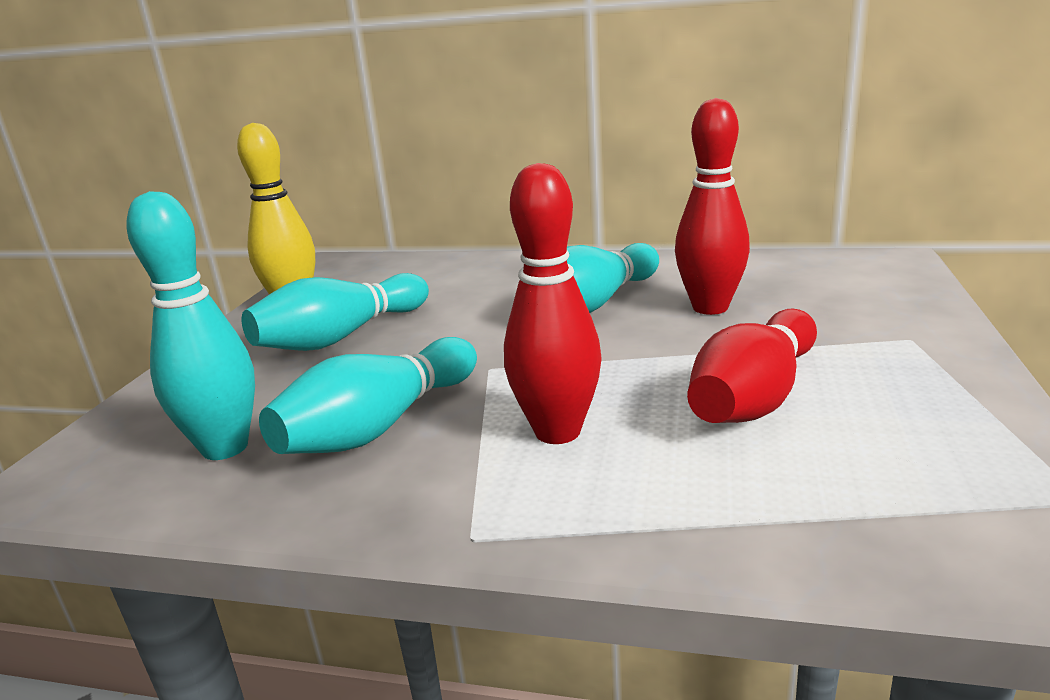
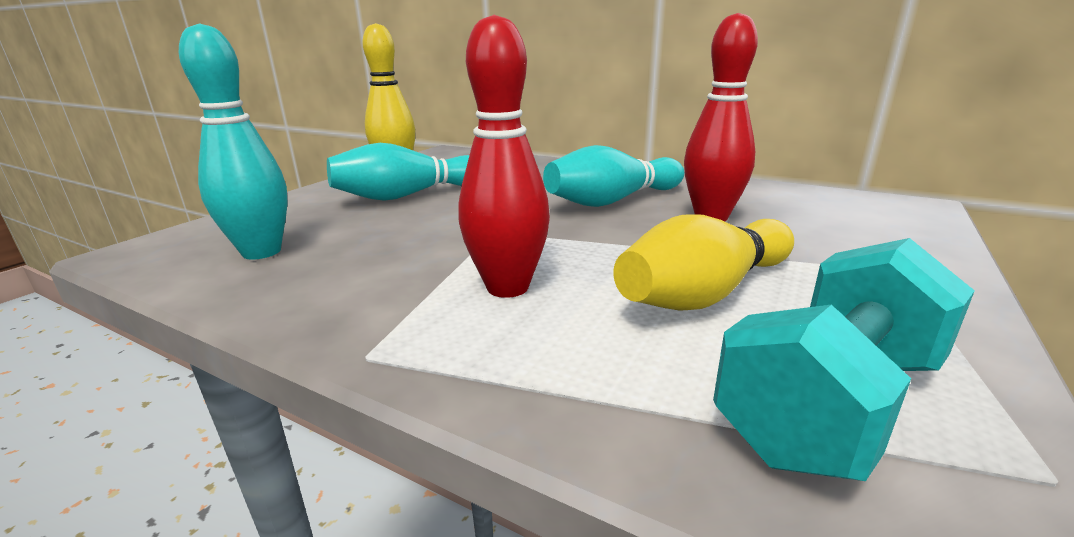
camera: 15 degrees right, 0 degrees up
(380, 425) = (378, 257): turquoise bowling pin -> none
(754, 397) = (705, 292): red bowling pin -> yellow bowling pin
(911, 481) = (829, 405): none -> turquoise dumbbell

